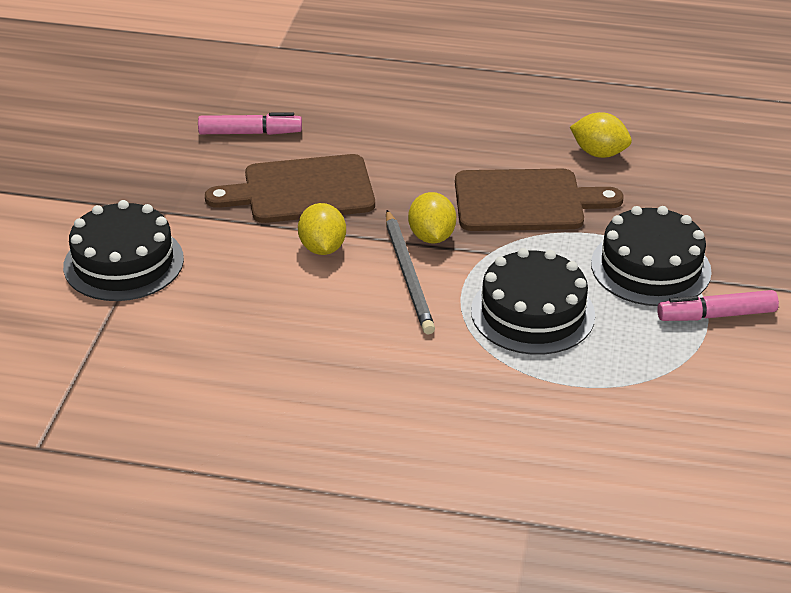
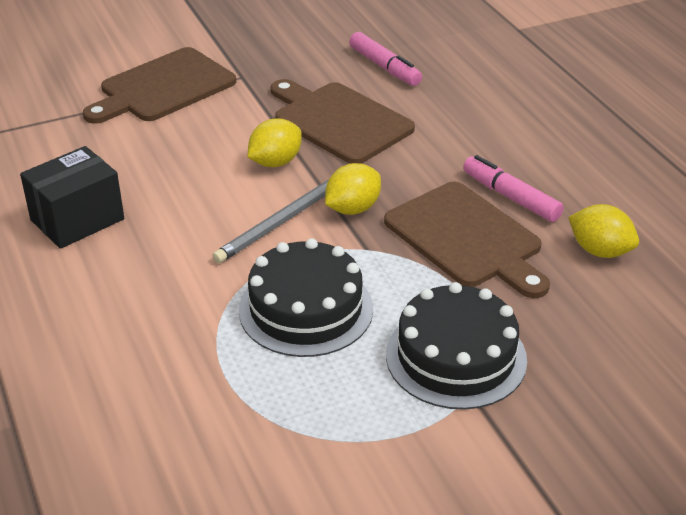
camera: 55 degrees right, 0 degrees up
(123, 262) = (163, 88): black cake -> brown cutting board
(280, 391) = (77, 219): none -> black box
(599, 153) = (600, 251): yellow lemon -> yellow lemon turned 45 degrees counterclockwise
(716, 315) = (427, 434): pink marker -> pink marker (511, 197)

